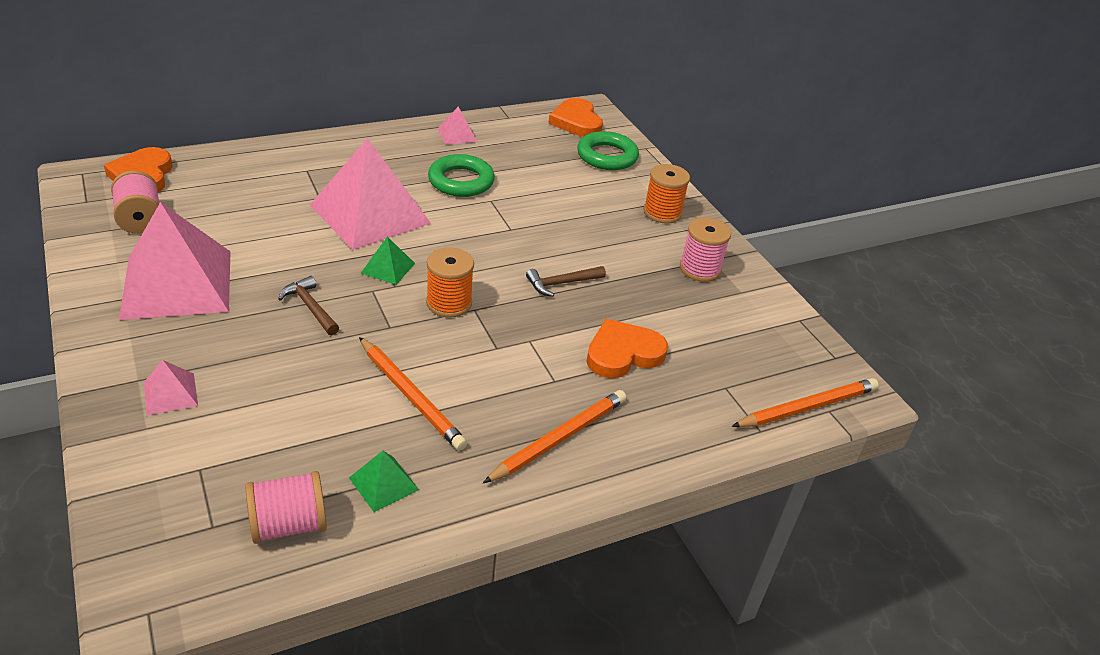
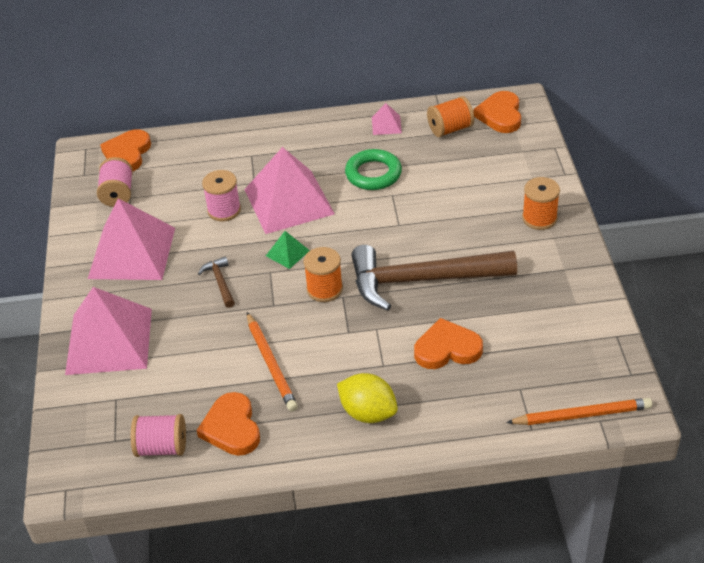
camera: 25 degrees right, 5 degrees up
(170, 394) = (109, 341): pink pyramid -> pink pyramid, size x2.36
(383, 483) = (232, 428): green pyramid -> orange heart
(529, 136) = (450, 129): none -> orange spool
(559, 439) = (368, 413): orange pencil -> yellow lemon
(561, 283) = (421, 280): brown hammer -> brown hammer, size x2.48
(607, 156) = (513, 155): green ring -> none
(700, 269) = (548, 278): pink spool -> pink spool (224, 210)

